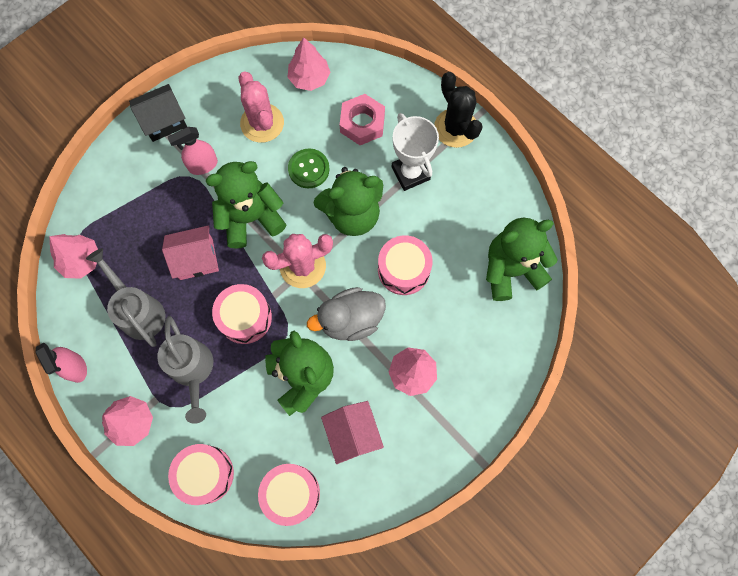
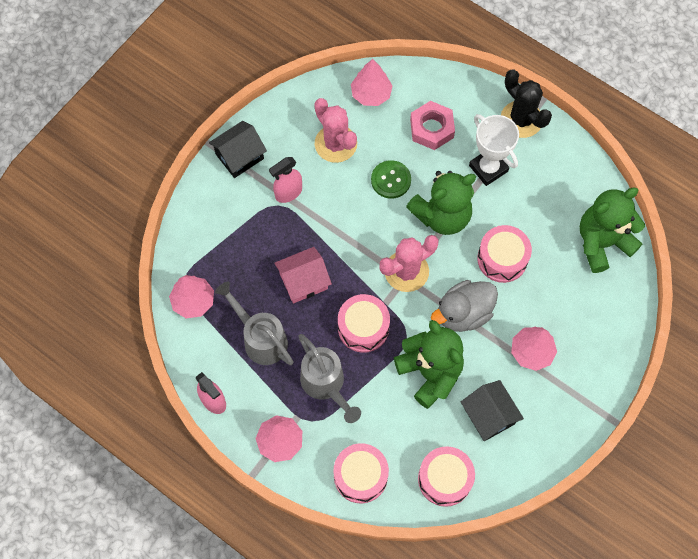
camera: 10 degrees left, 5 degrees down
(251, 218) = (346, 235): green teddy bear -> none
(352, 433) = (489, 415): pink house -> black house

